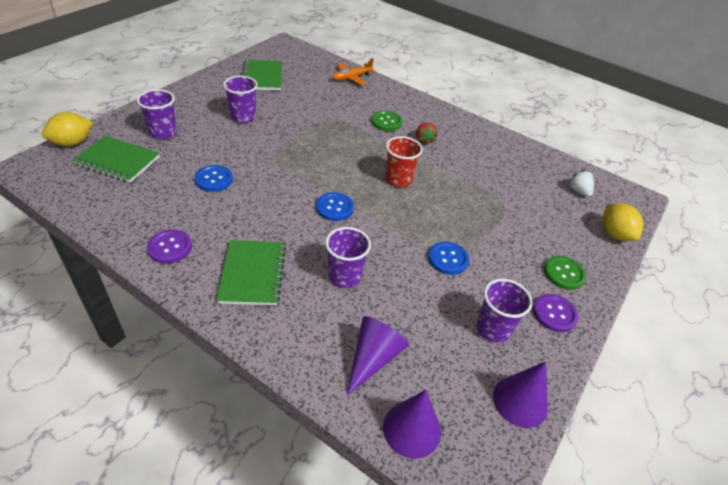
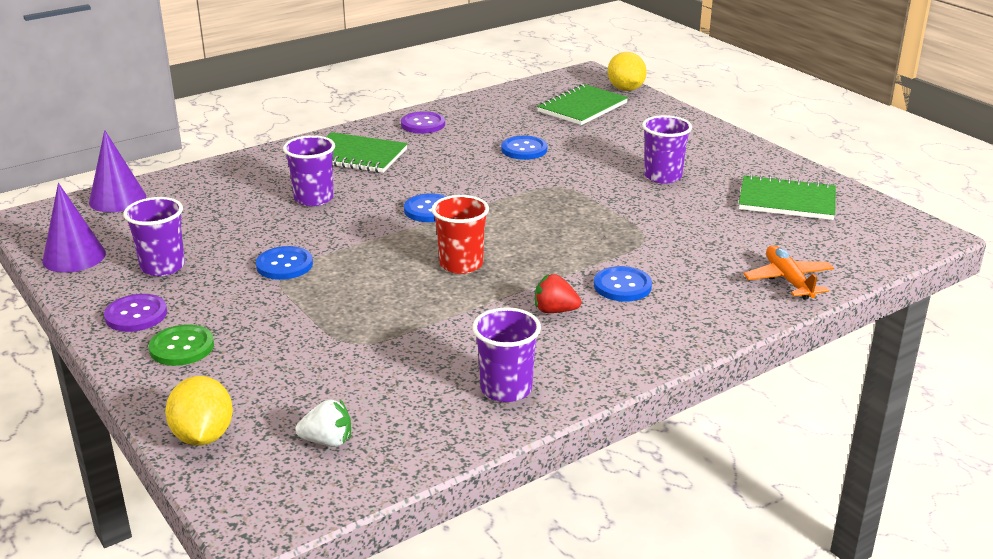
camera: 115 degrees right, 15 degrees down
(163, 132) = (634, 129): purple cup -> purple cup (506, 389)
(373, 358) = (202, 195): purple cone -> none
(386, 122) = (622, 286): green button -> blue button
(614, 234) = (203, 436): yellow lemon -> yellow lemon turned 75 degrees clockwise

